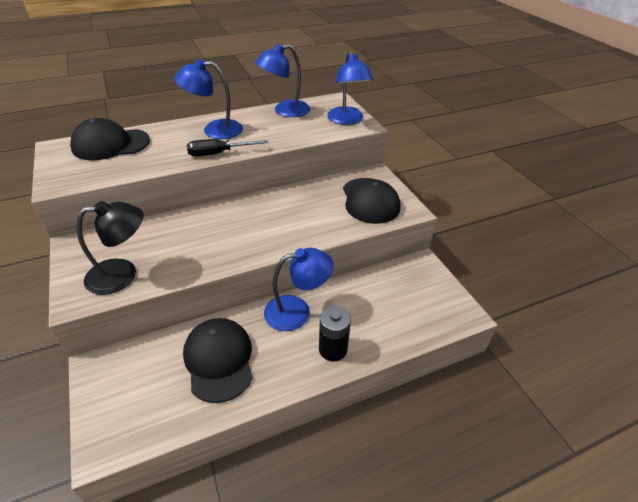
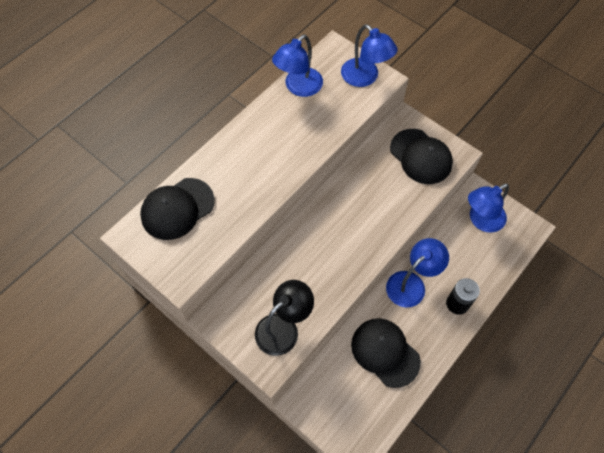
camera: 25 degrees left, 20 degrees up
(214, 130) = (256, 146): blue lamp -> blue lamp (481, 220)
(218, 153) = (286, 177): black screwdriver -> none

